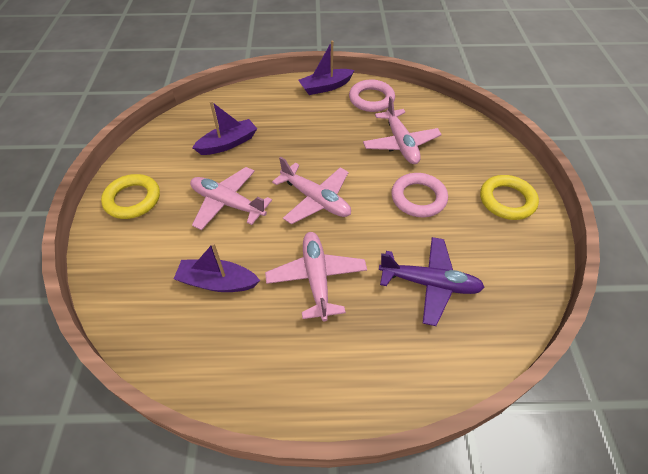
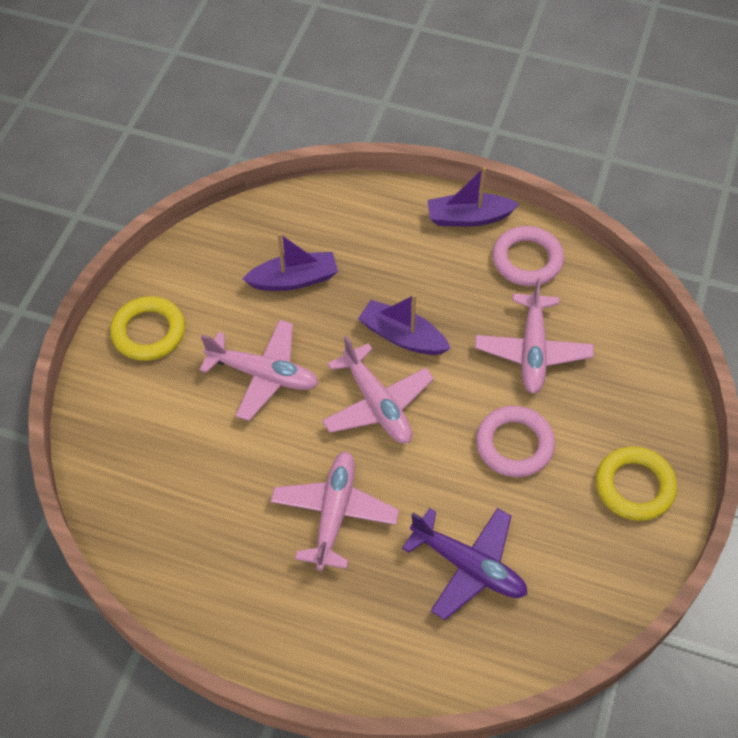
camera: 20 degrees right, 5 degrees up
(217, 282) = (217, 480): purple boat -> purple boat (402, 336)
(228, 203) = (263, 375): pink plane -> pink plane turned 150 degrees clockwise

